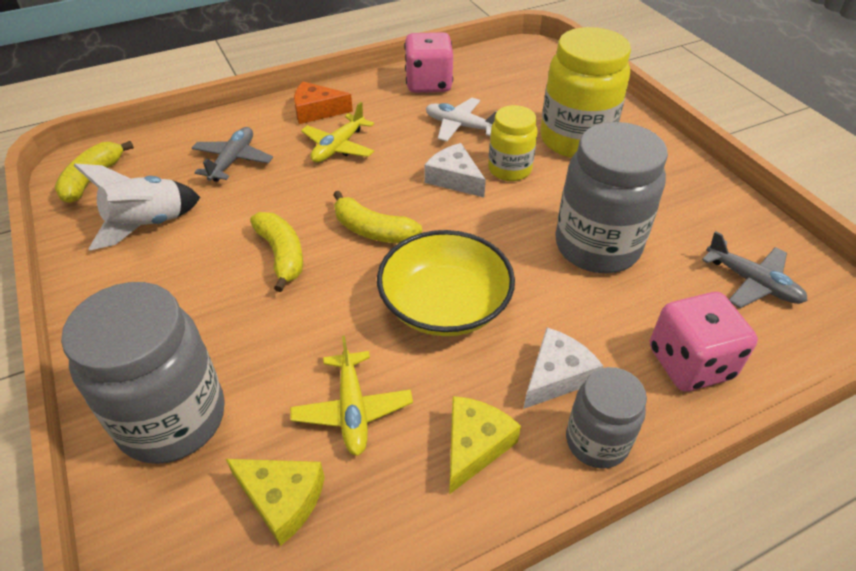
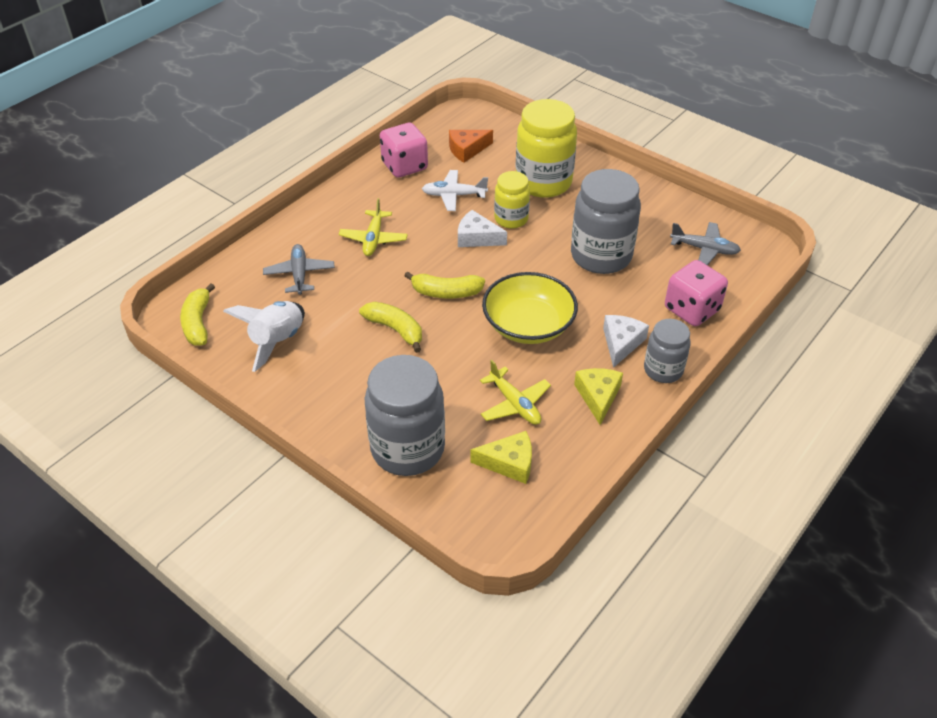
camera: 25 degrees left, 0 degrees up
(317, 111) = (333, 215): orange cheese -> orange cheese (467, 150)

